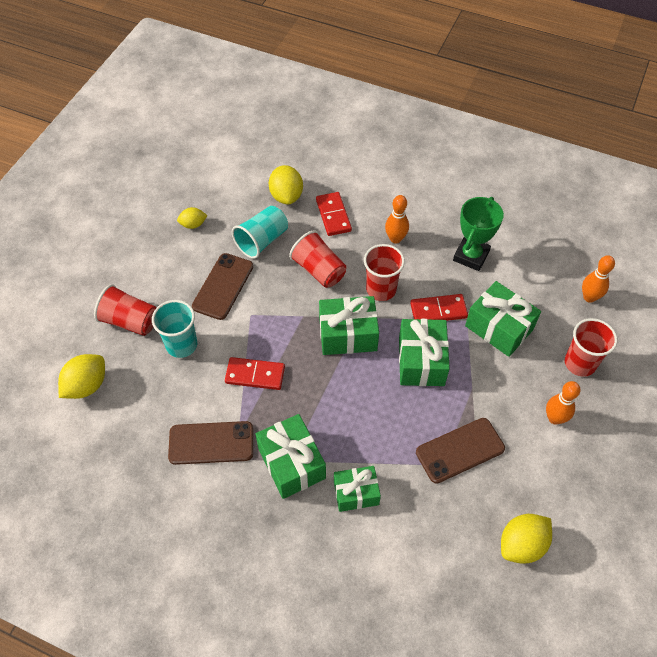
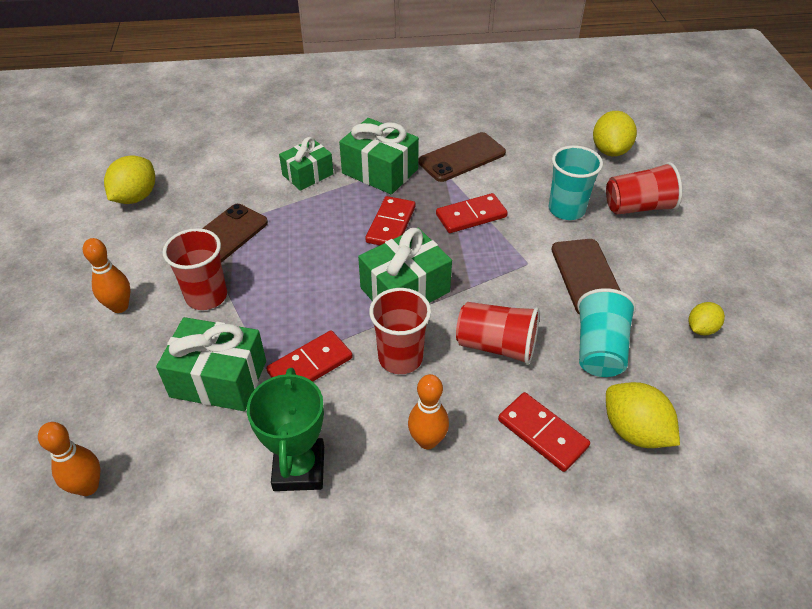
camera: 150 degrees right, 10 degrees down
(320, 397) = (391, 225): none -> red domino
(421, 361) = (302, 299): green gift -> none
(580, 363) = (94, 381): red cup -> red cup (206, 296)

